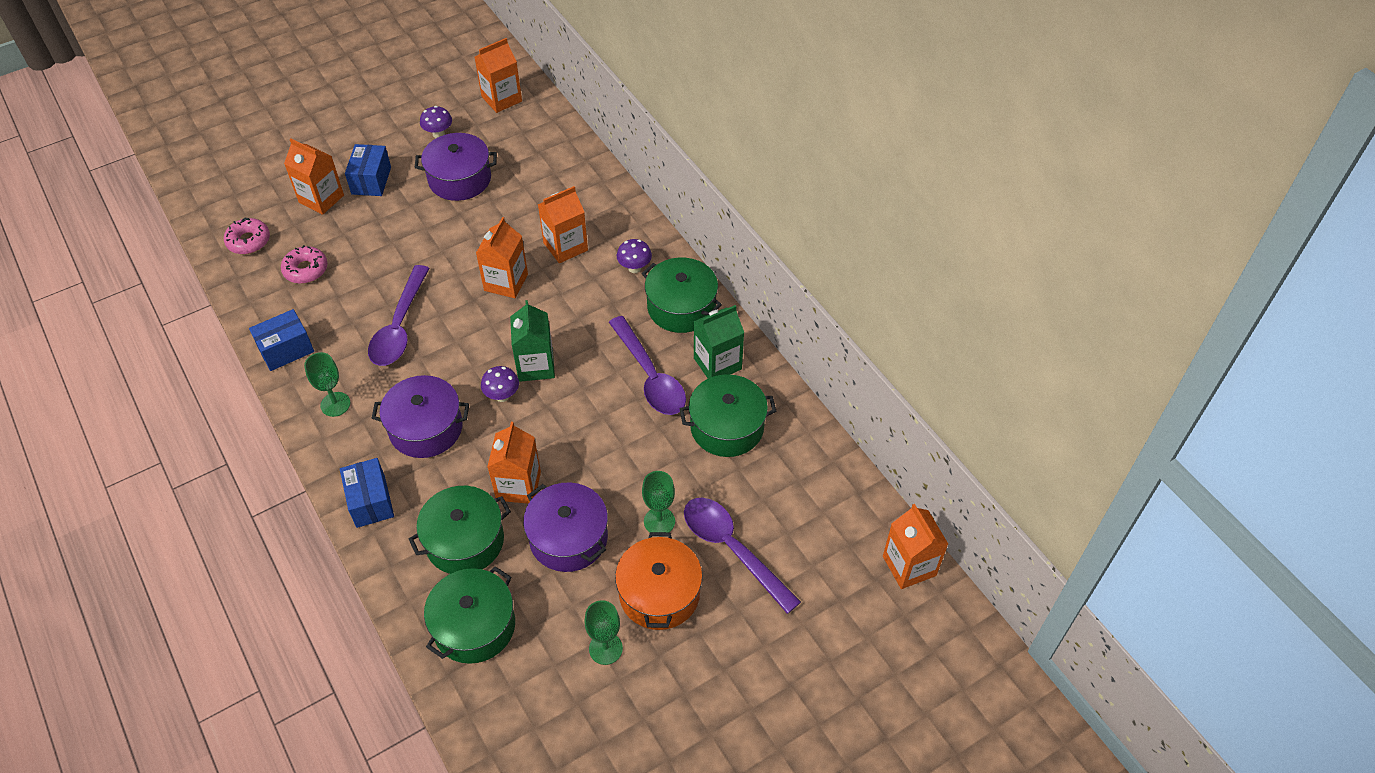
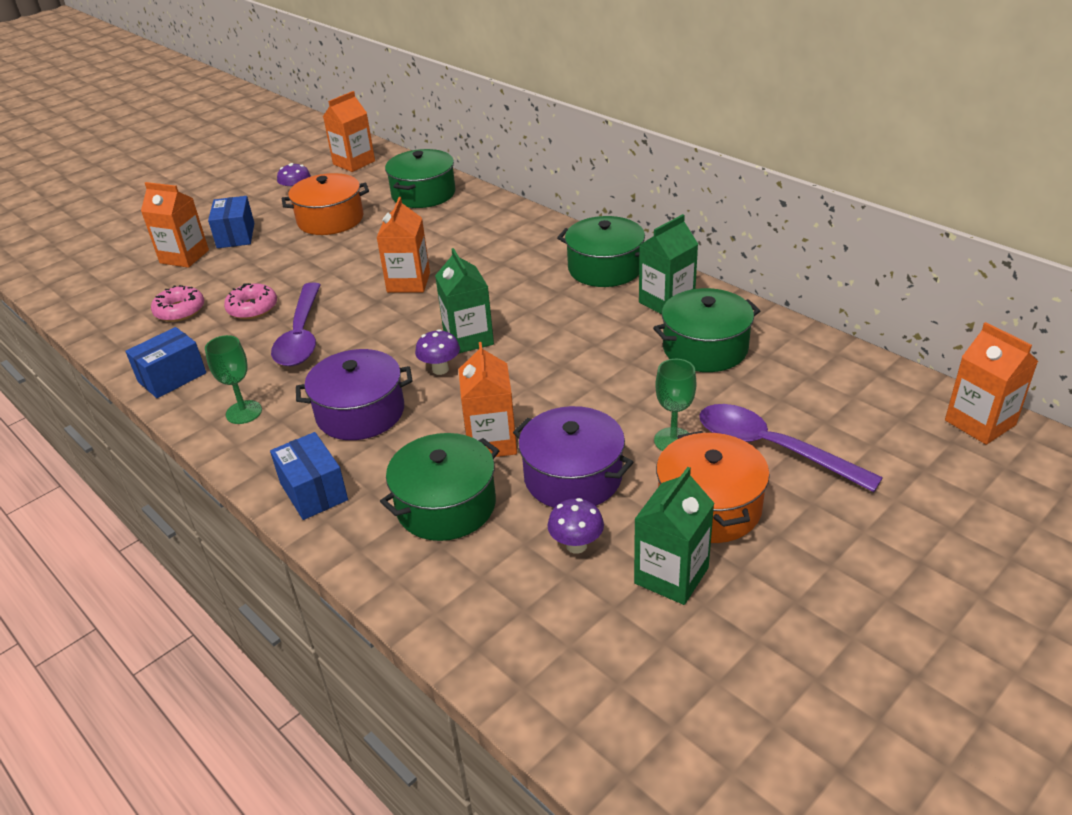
camera: 10 degrees left, 15 degrees down
(248, 241) = (108, 300): pink donut -> pink donut (252, 308)
(460, 179) = (330, 219): purple pot -> orange pot
(474, 626) = (491, 588): green pot -> green pot (423, 194)
(565, 246) = (461, 247): orange carton -> none
(605, 648) = (671, 575): green goblet -> green carton
(634, 268) = (541, 249): purple mushroom -> purple mushroom (576, 545)
(650, 376) = (599, 324): purple spoon -> none

